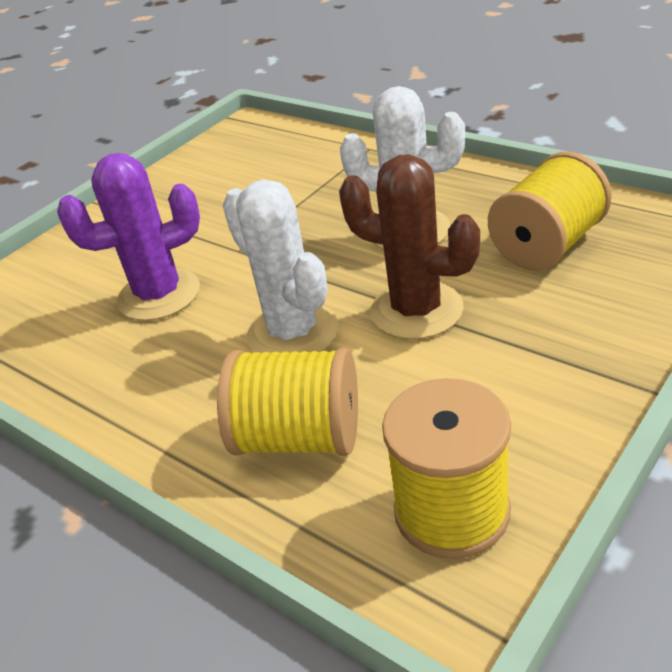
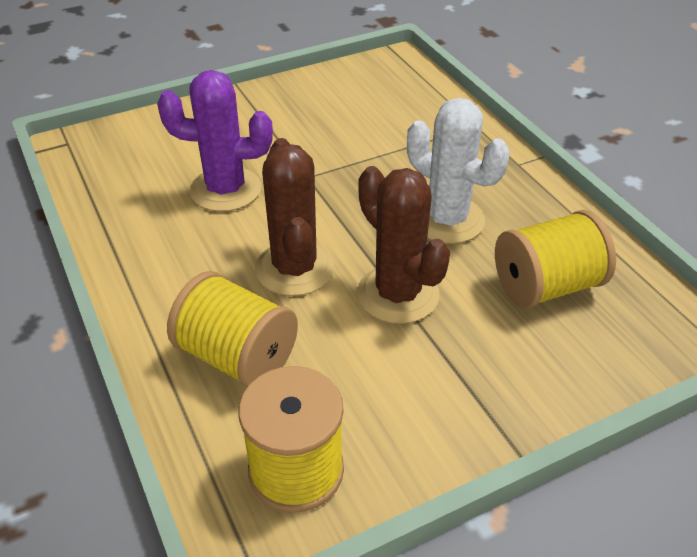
camera: 20 degrees right, 5 degrees up
(293, 333) = (294, 268): white cactus -> brown cactus

